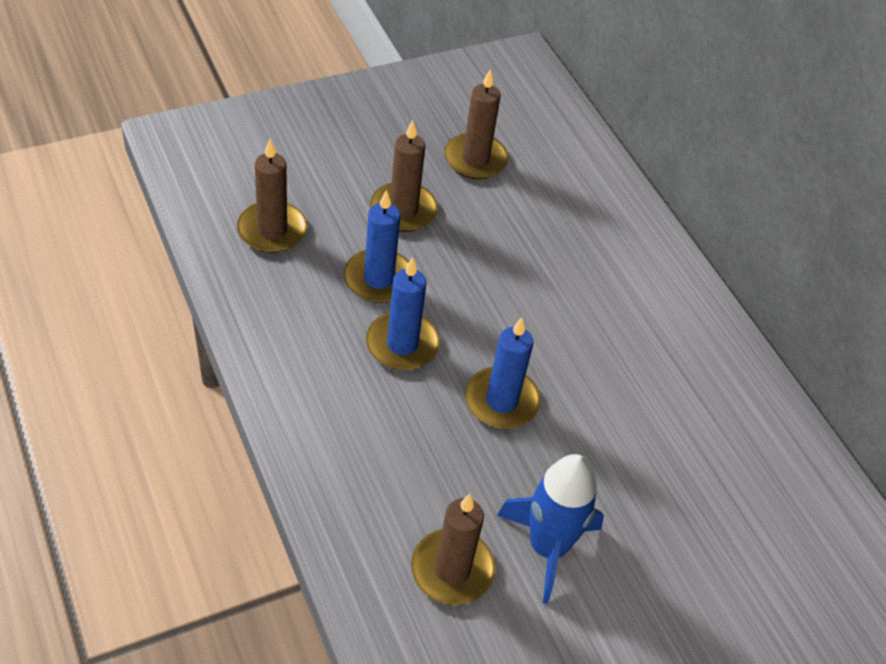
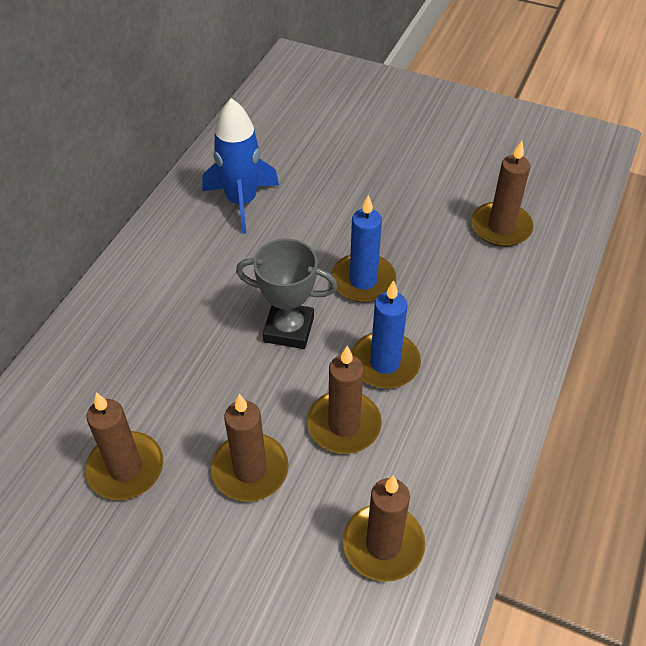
camera: 125 degrees left, 0 degrees up
(379, 279) = (344, 425): blue candle -> brown candle
(501, 314) = (289, 329): none -> grey trophy
(547, 547) = (434, 200): blue rocket -> blue rocket (242, 202)

